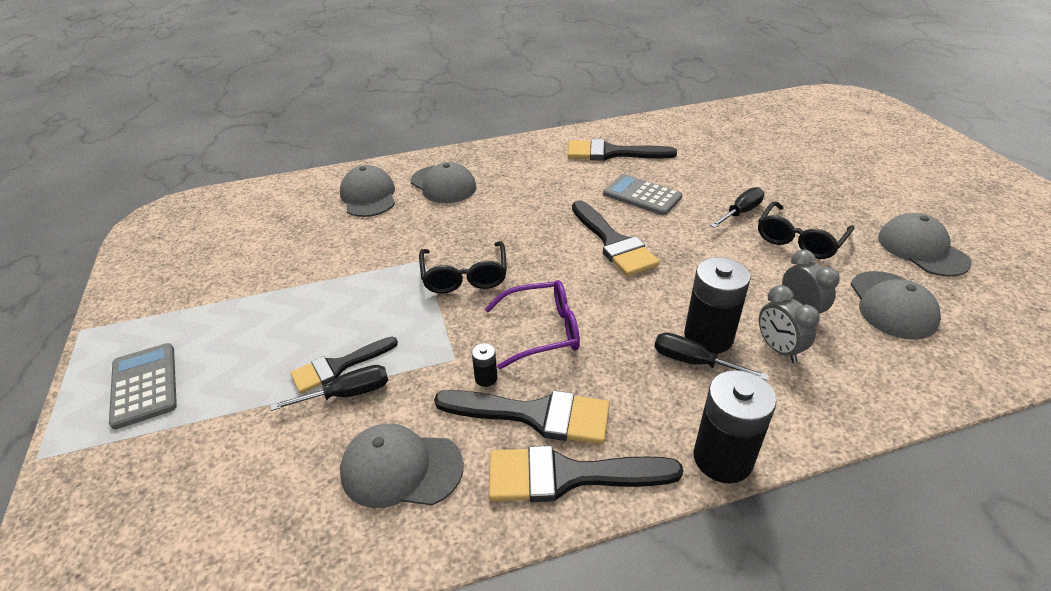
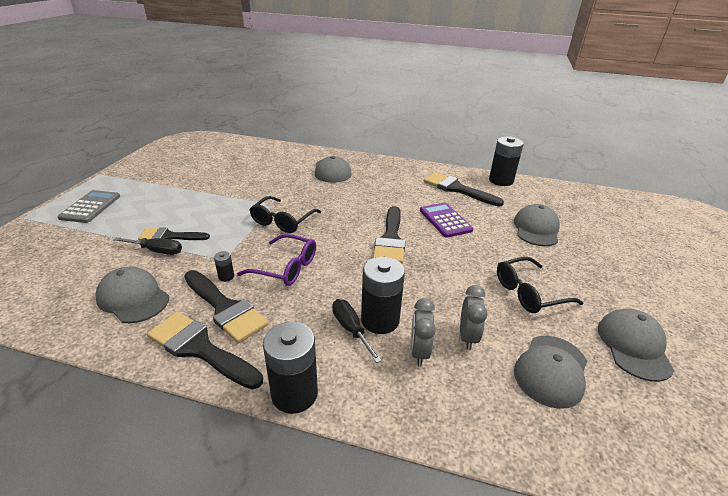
camera: 30 degrees right, 5 degrees down
(368, 196) = (287, 163): grey cap -> grey cap (536, 229)
(642, 196) = (445, 220): grey calculator -> purple calculator
(643, 125) = (501, 180): none -> black battery
(741, 212) = (505, 257): black screwdriver -> none

